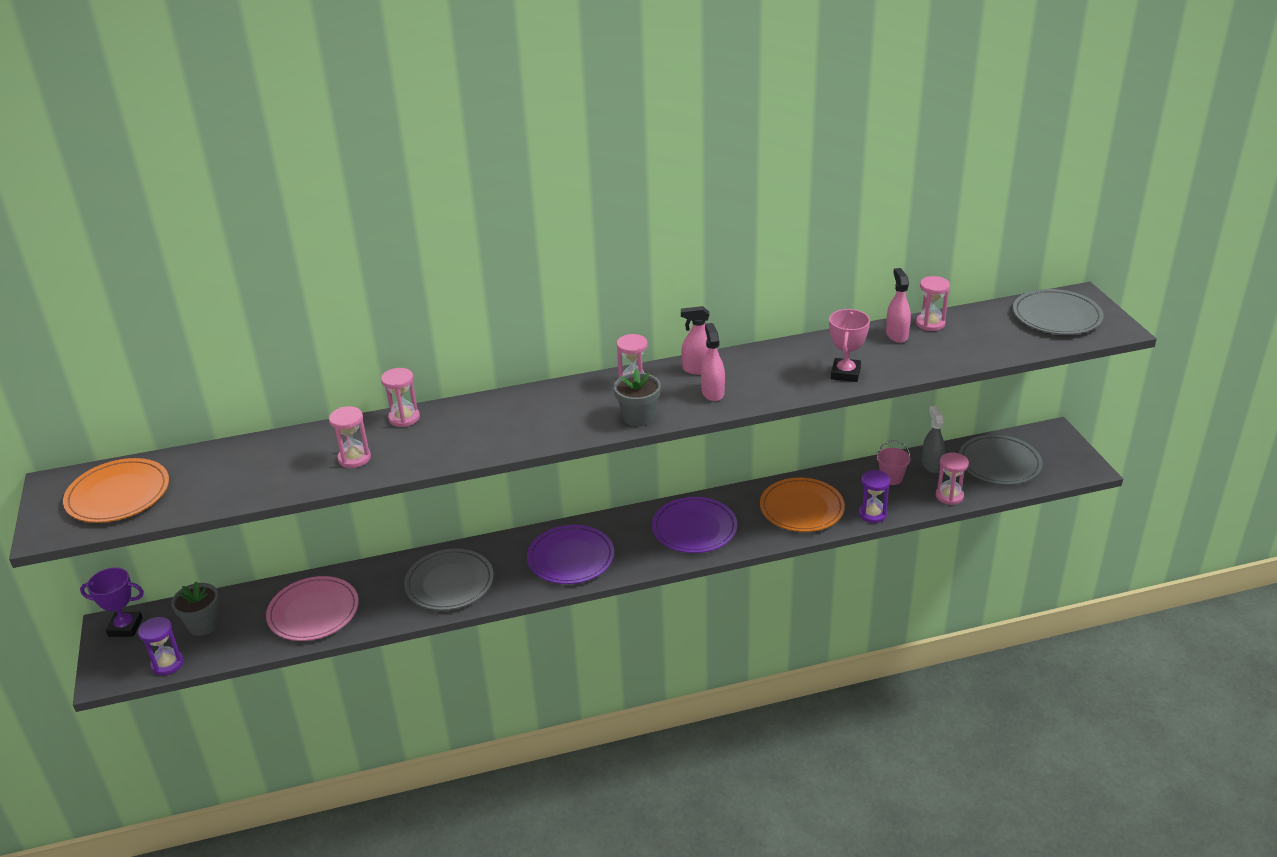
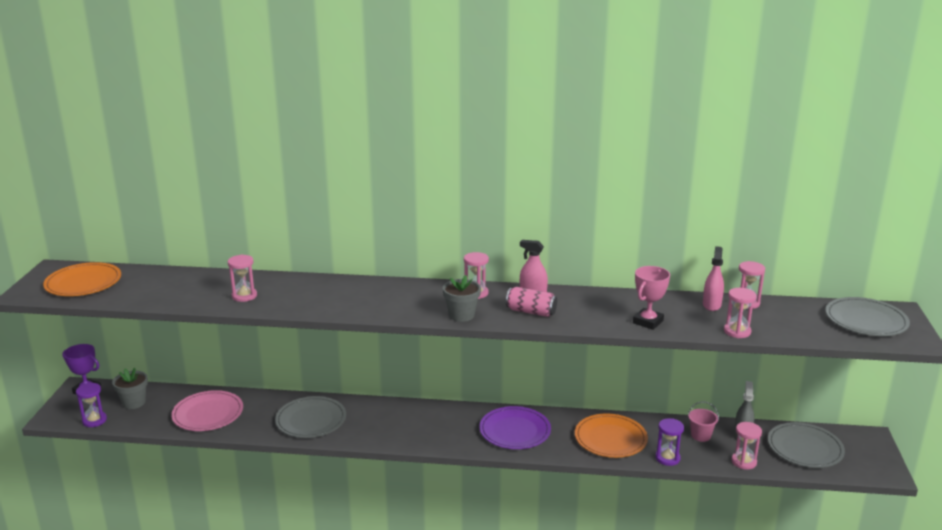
camera: 20 degrees right, 10 degrees down
(404, 418) = (297, 279): pink hourglass -> pink hourglass (737, 331)
(571, 558) = (408, 426): purple plate -> none
(712, 392) = (531, 312): pink spray bottle -> pink can

